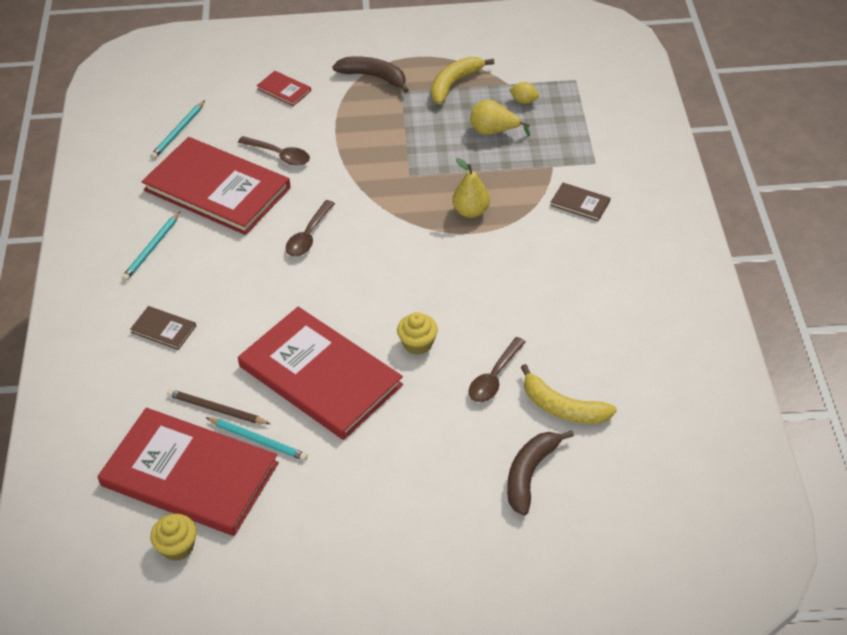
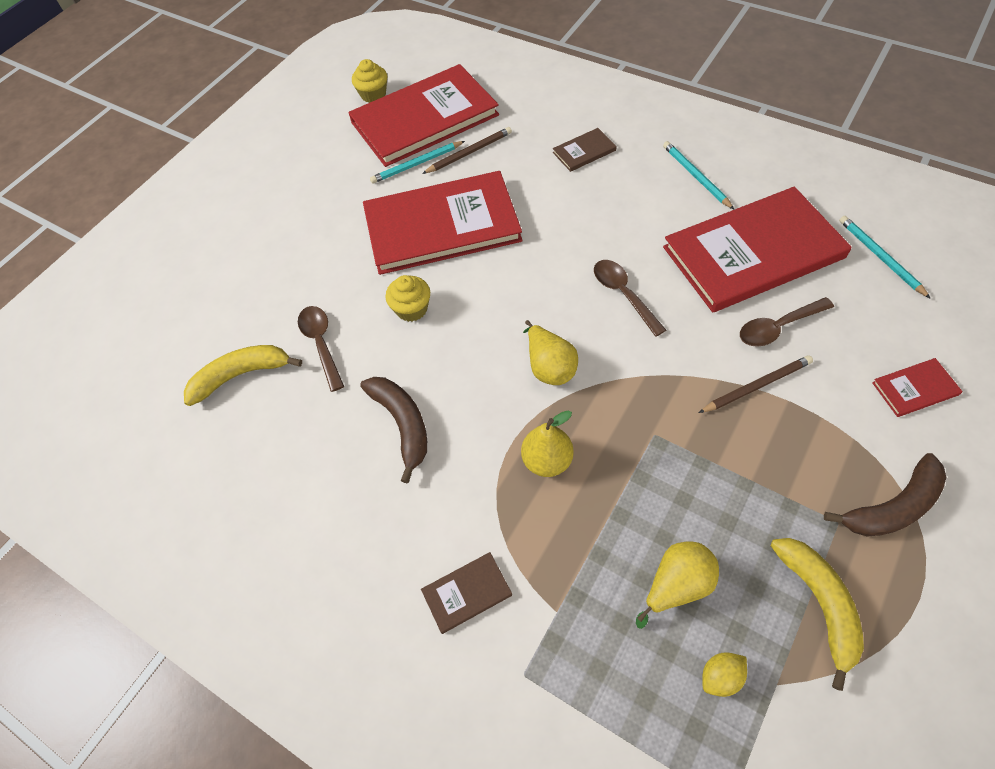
camera: 130 degrees right, 10 degrees up
(335, 148) = (757, 386): none -> brown pencil
(402, 243) = (549, 366): none -> yellow pear
(530, 474) = (213, 310): brown banana -> brown banana (402, 424)

